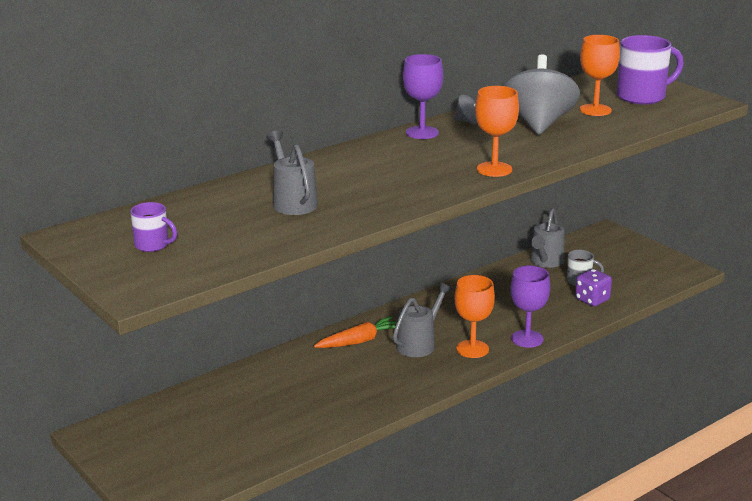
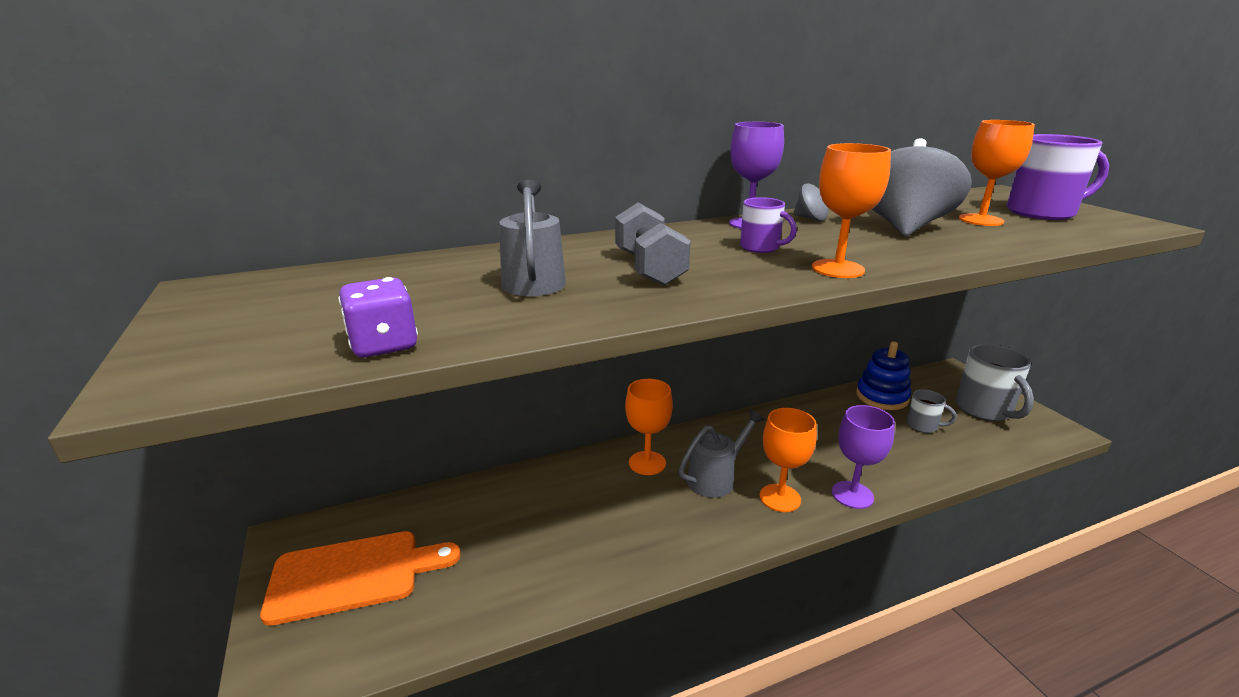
camera: 15 degrees right, 0 degrees up
(153, 245) = (288, 313): purple mug -> purple mug (761, 248)
(166, 445) = (353, 575): none -> orange cutting board
(359, 341) = (647, 463): orange carrot -> orange goblet
(367, 184) = (649, 269): none -> grey dumbbell
(545, 262) = (882, 397): grey watering can -> blue stacking toy
(592, 300) = (939, 453): purple dice -> purple dice (384, 345)
(630, 261) = (984, 410): none -> grey mug

